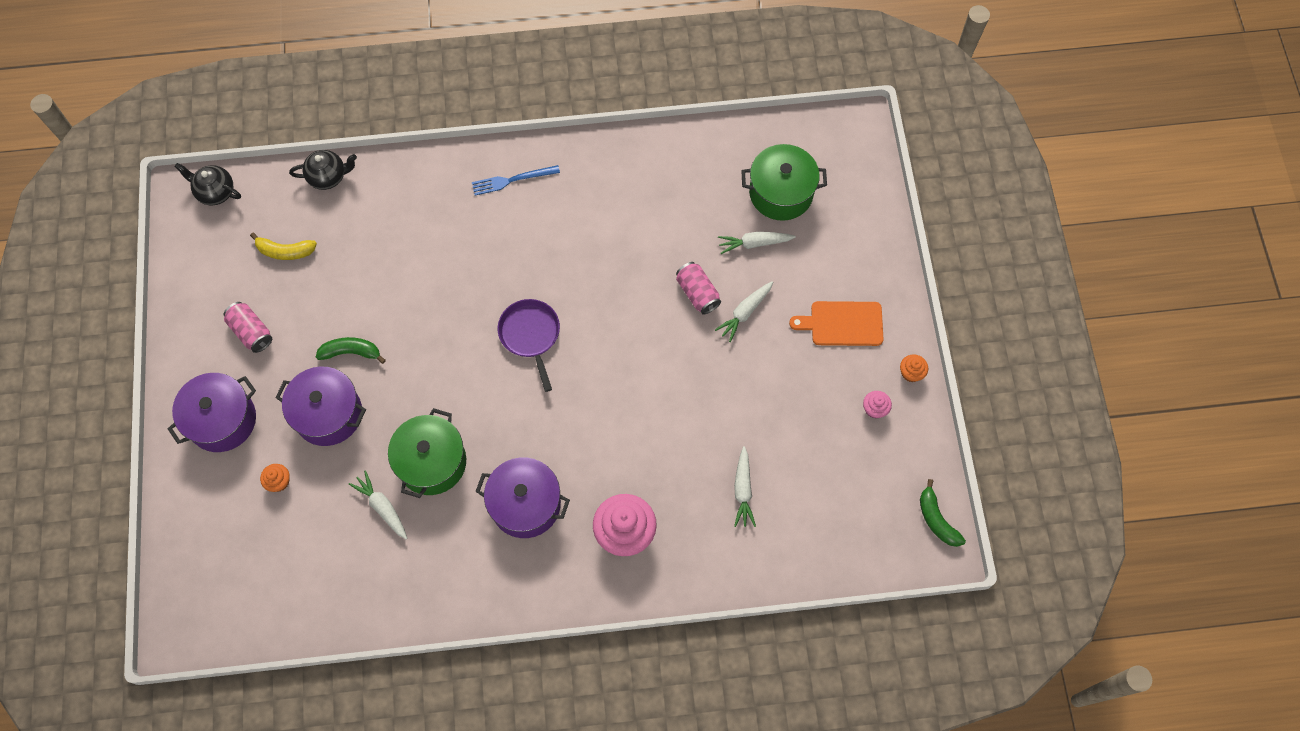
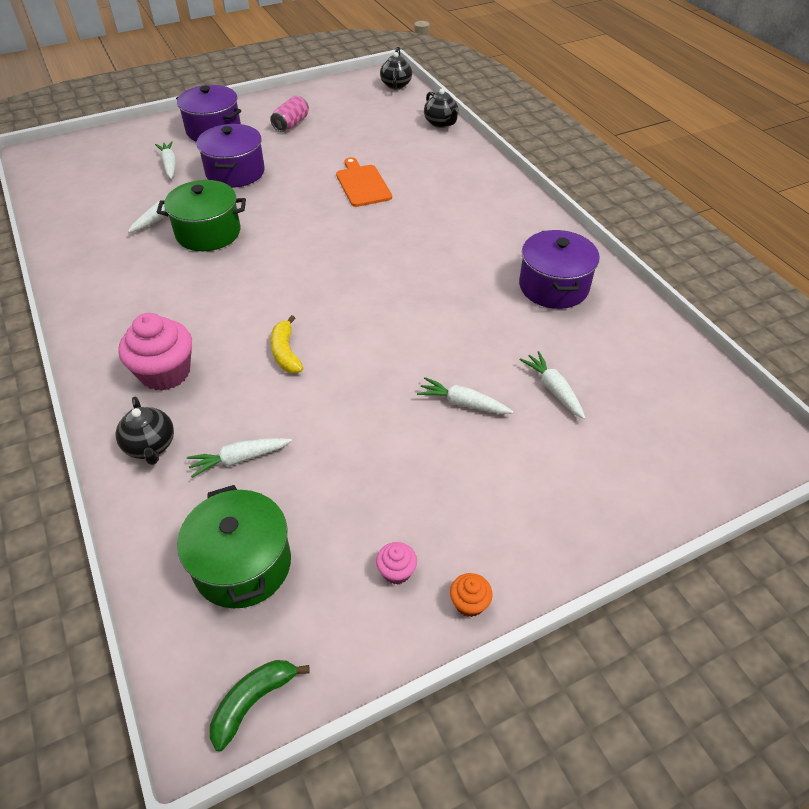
camera: 70 degrees right, 20 degrees down
(279, 482) = (169, 165): orange cupcake -> white carrot
(285, 251) = (366, 121): yellow banana -> yellow banana (286, 352)
(351, 352) = (294, 169): green banana -> none
(512, 180) = (504, 208): blue fork -> none
(525, 504) = (181, 296): purple pot -> purple pot (553, 286)
(530, 335) = (356, 257): purple pan -> none
(697, 293) = (464, 358): pink can -> none
(706, 555) = (151, 446): none -> black teapot
(781, 193) = (633, 396): green pot -> green pot (242, 564)
(842, 323) = (500, 502): orange cutting board -> orange cutting board (362, 184)

